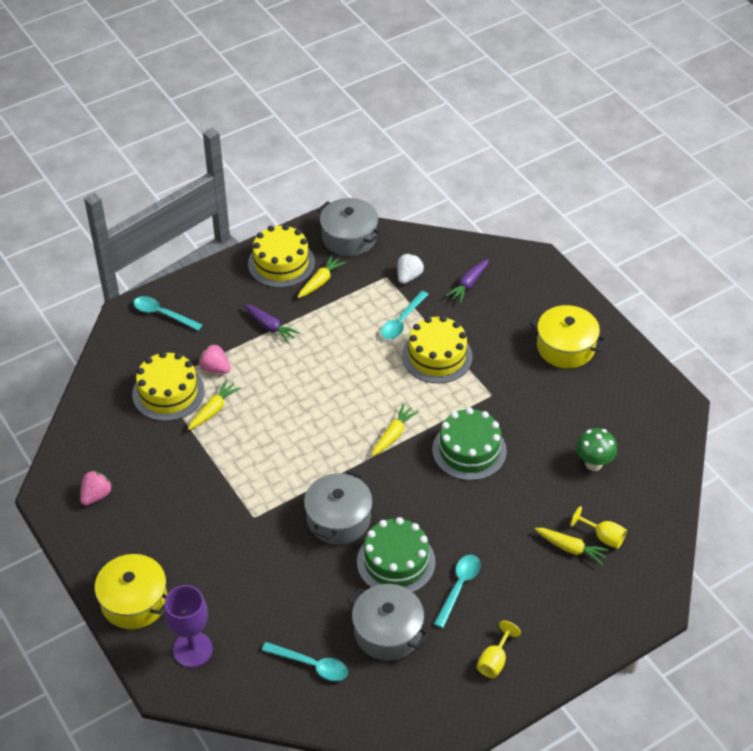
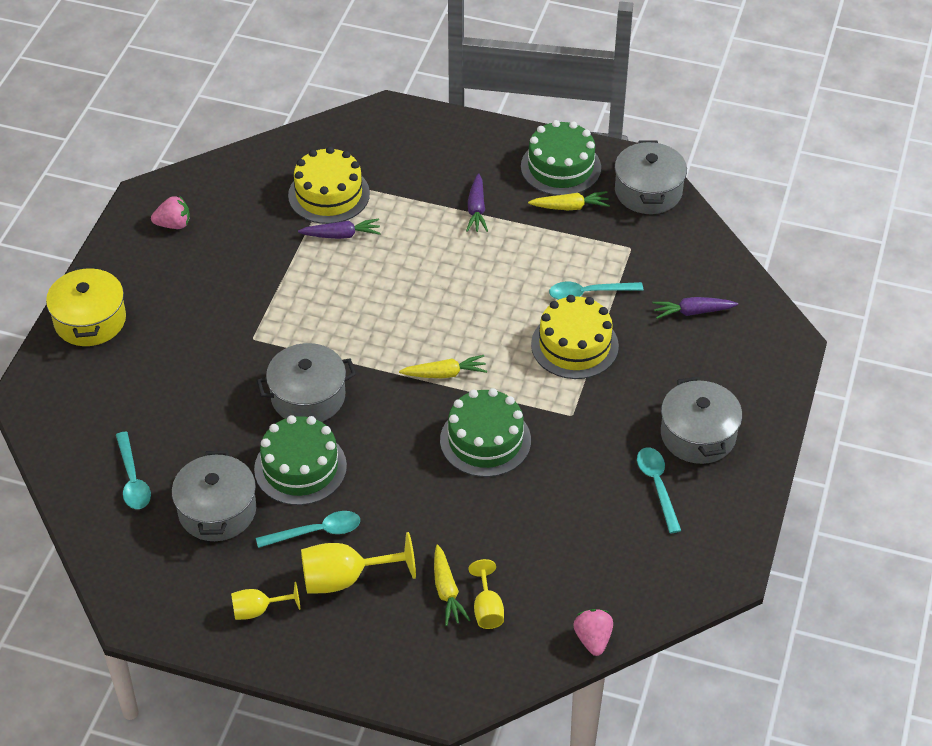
camera: 50 degrees right, 0 degrees up
(162, 314) = (411, 132): turquoise spoon -> turquoise spoon (657, 486)
(192, 650) = (76, 390): purple goblet -> none
(213, 410) = (341, 235): yellow carrot -> purple carrot
(215, 368) = (388, 205): pink strawberry -> pink strawberry (593, 639)
(281, 263) = (560, 167): yellow cake -> green cake
(409, 276) = (650, 263): white strawberry -> none
(512, 596) = (345, 578): none -> yellow goblet
(565, 347) = (698, 435): yellow pot -> grey pot
(593, 463) = (571, 547): green mushroom -> none

